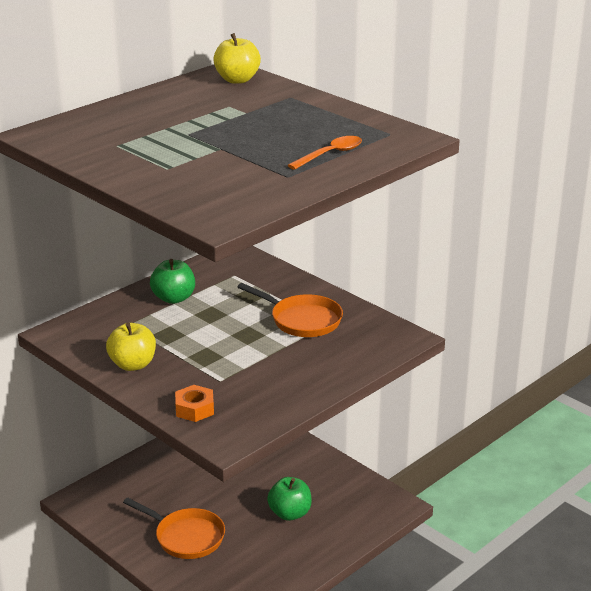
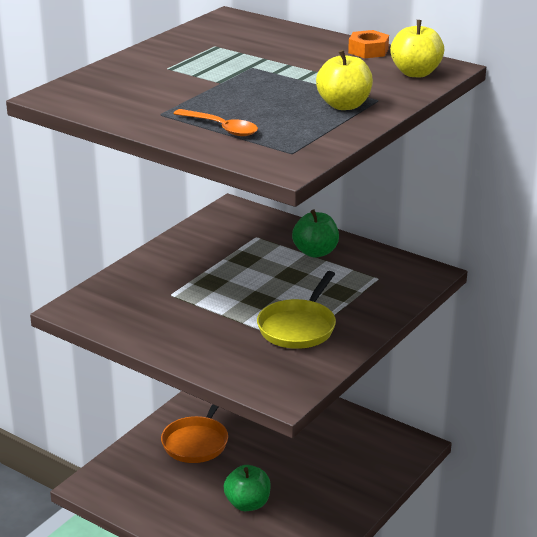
camera: 80 degrees right, 0 degrees up
(133, 364) = (188, 249): yellow apple -> yellow apple (344, 105)
(195, 409) = (120, 288): orange nut -> orange nut (368, 51)
(302, 320) = (298, 327): orange pan -> yellow pan

